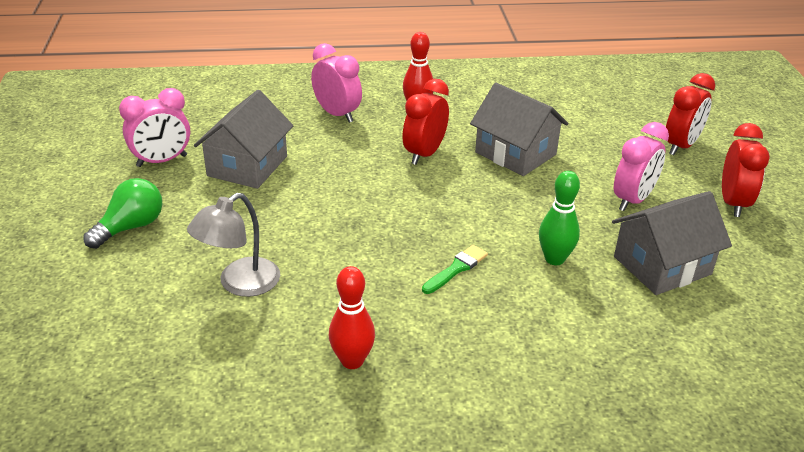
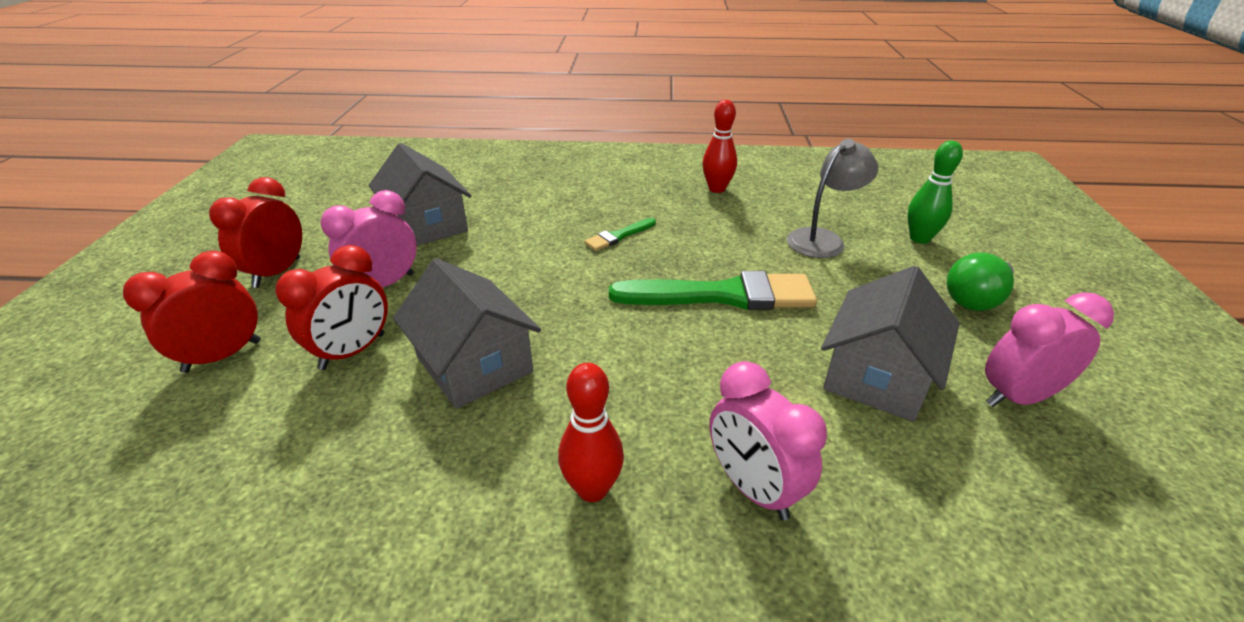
camera: 170 degrees left, 0 degrees up
(349, 213) = (723, 295): none -> green brush
(424, 154) = (610, 375): red clock -> red clock (353, 352)
(554, 259) = (521, 237): green bowling pin -> green bowling pin (919, 238)
(662, 265) = (427, 225): grey house -> grey house turned 75 degrees clockwise

